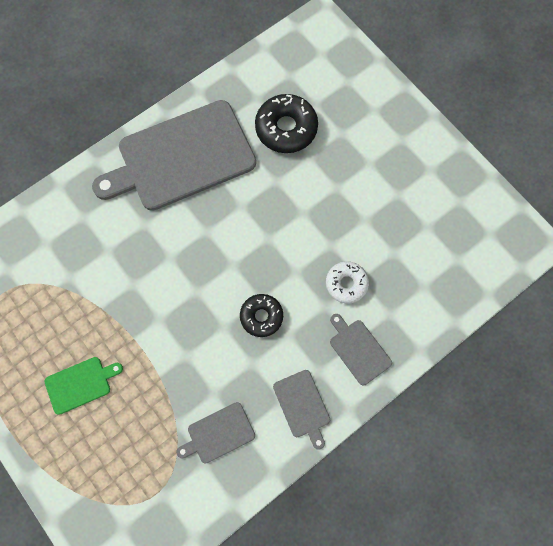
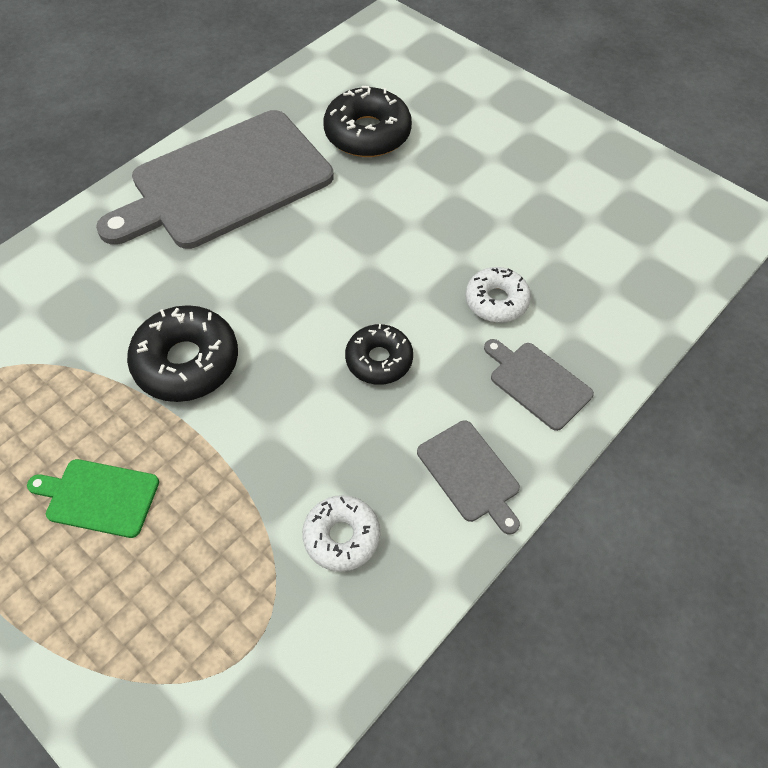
camera: 10 degrees left, 15 degrees down
(80, 384) = (98, 497): green cutting board -> green cutting board turned 135 degrees counterclockwise
(141, 299) = (186, 362): none -> black donut
(218, 434) = (341, 536): grey cutting board -> white donut

